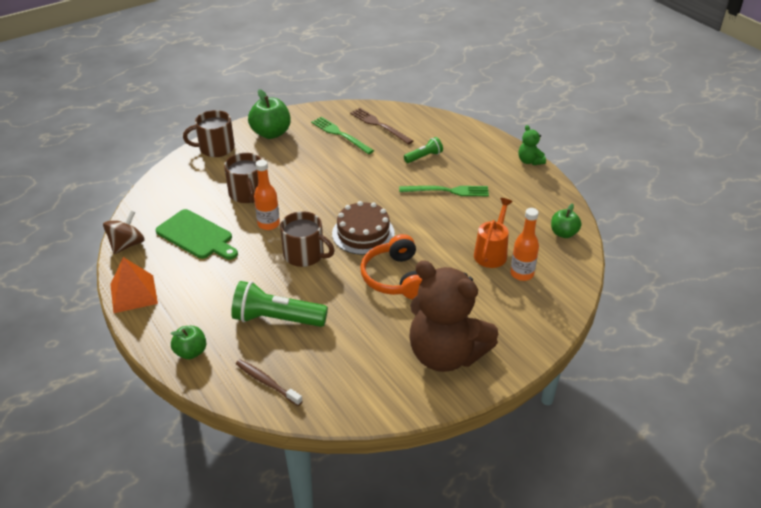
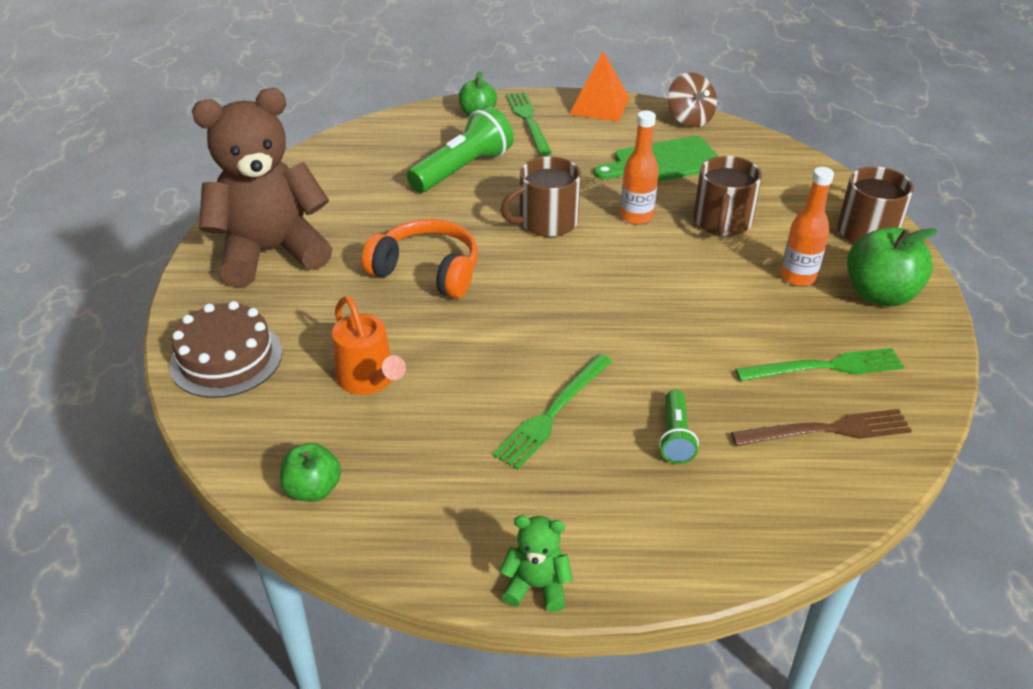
camera: 125 degrees right, 0 degrees up
(183, 319) = (528, 121): none -> green fork
(247, 193) = (722, 222): brown mug -> brown mug turned 90 degrees counterclockwise
(267, 382) = (387, 138): brown toothbrush -> none
(363, 233) = (539, 282): brown cake -> brown cake (226, 358)
(522, 274) = (298, 384): orange bottle -> orange bottle (798, 277)

